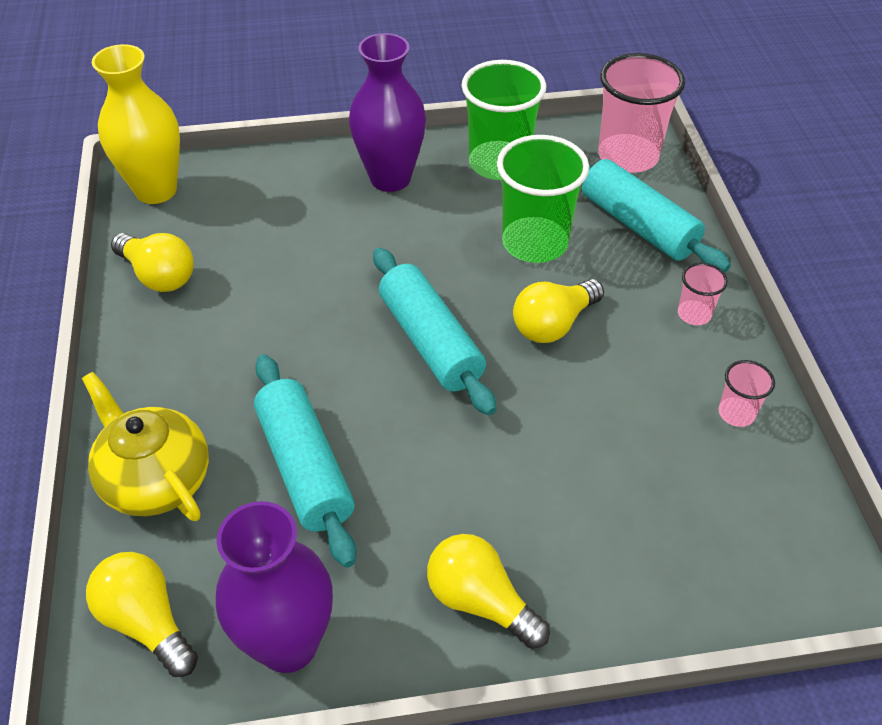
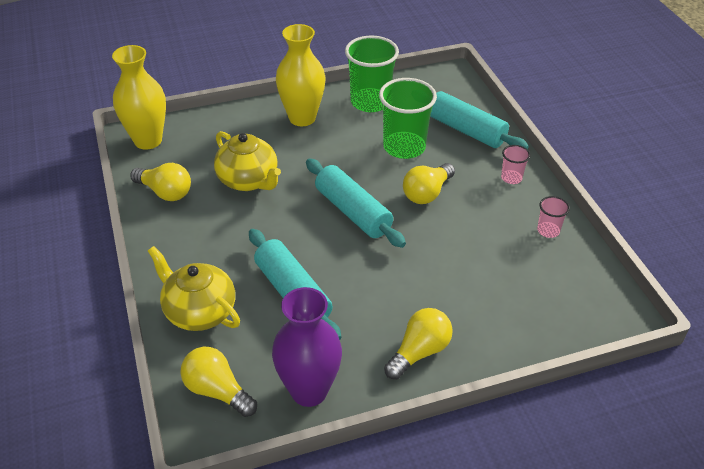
camera: 10 degrees left, 5 degrees down
(285, 270) = (249, 180): none -> yellow teapot
(390, 178) = (302, 118): purple vase -> yellow vase
(480, 601) = (419, 352): yellow light bulb -> yellow light bulb turned 105 degrees clockwise
(628, 156) = (450, 90): pink cup -> none

